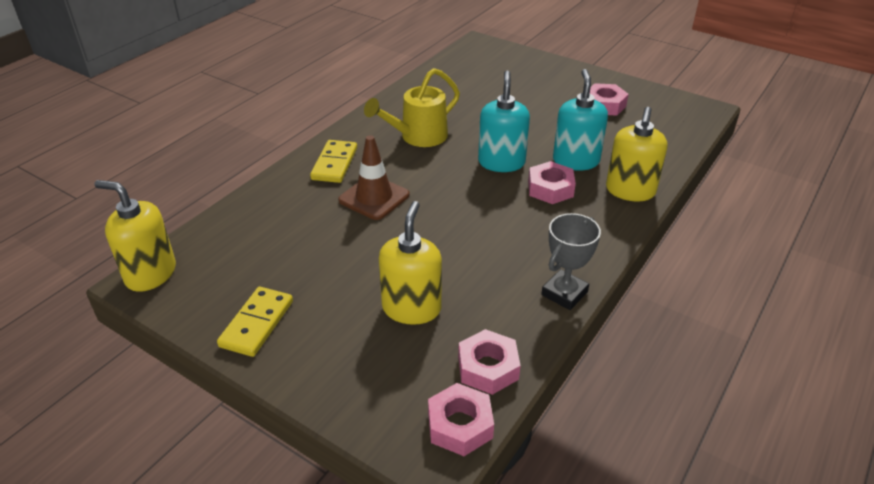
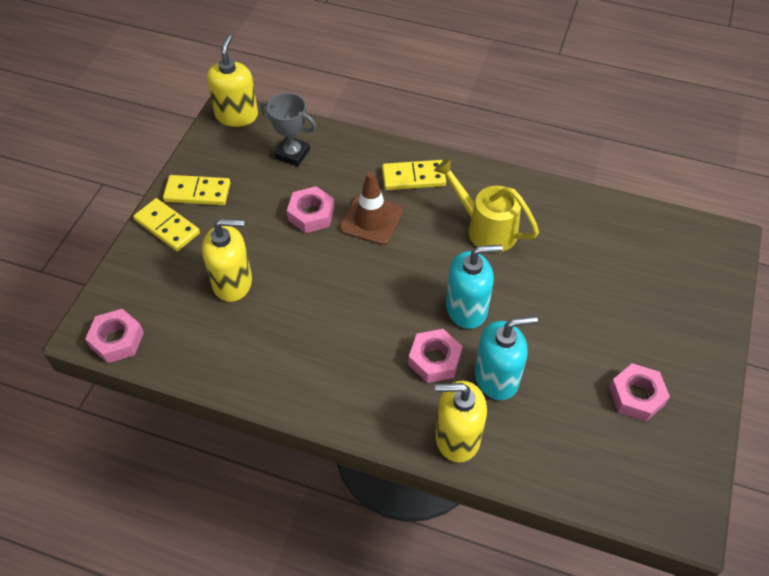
camera: 75 degrees right, 15 degrees up
(297, 358) = (167, 227): none -> yellow domino
(488, 368) = (175, 348): pink nut -> pink nut (311, 214)
(564, 293) = (274, 391): grey trophy -> grey trophy (292, 154)

